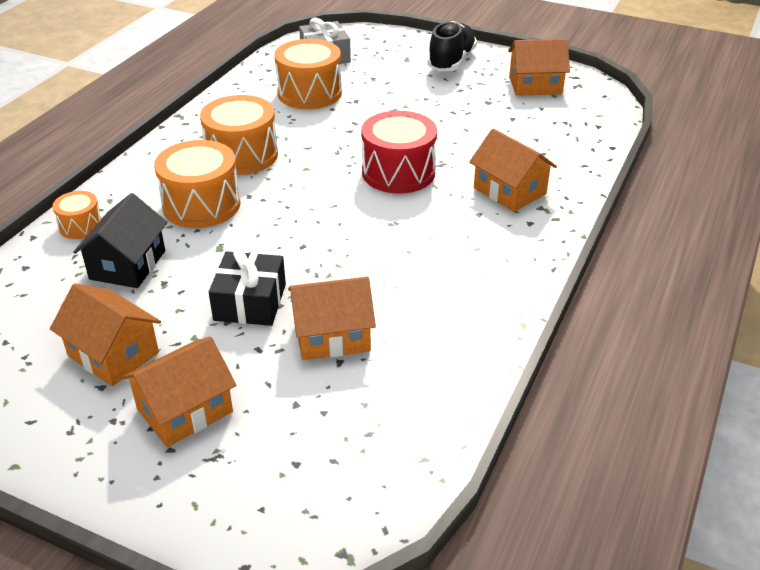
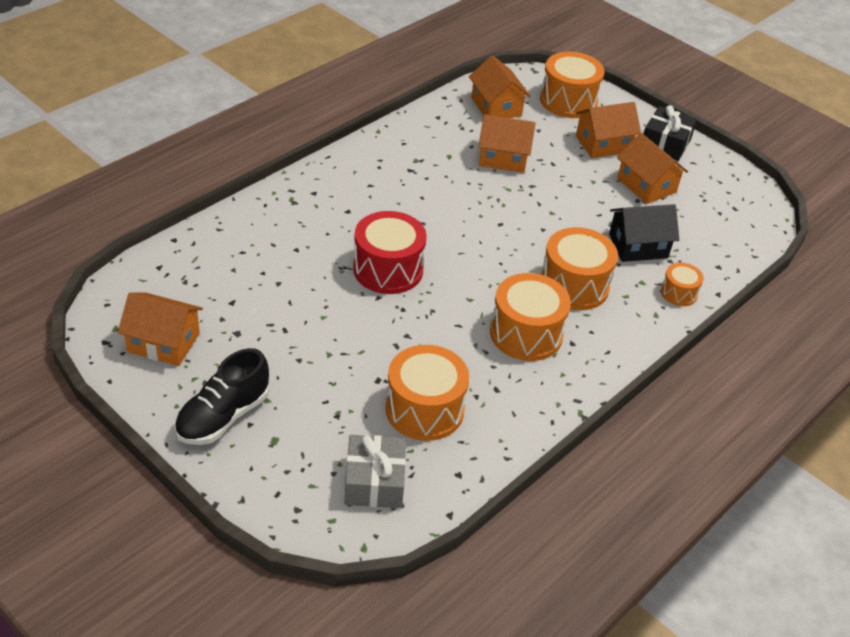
camera: 165 degrees left, 5 degrees up
(128, 265) = (638, 246): black house -> black house turned 45 degrees clockwise
(250, 302) = (551, 193): black gift -> black gift (665, 143)
(259, 490) = (568, 101): none -> orange drum
(509, 191) = (306, 223): orange house -> orange house (496, 107)

